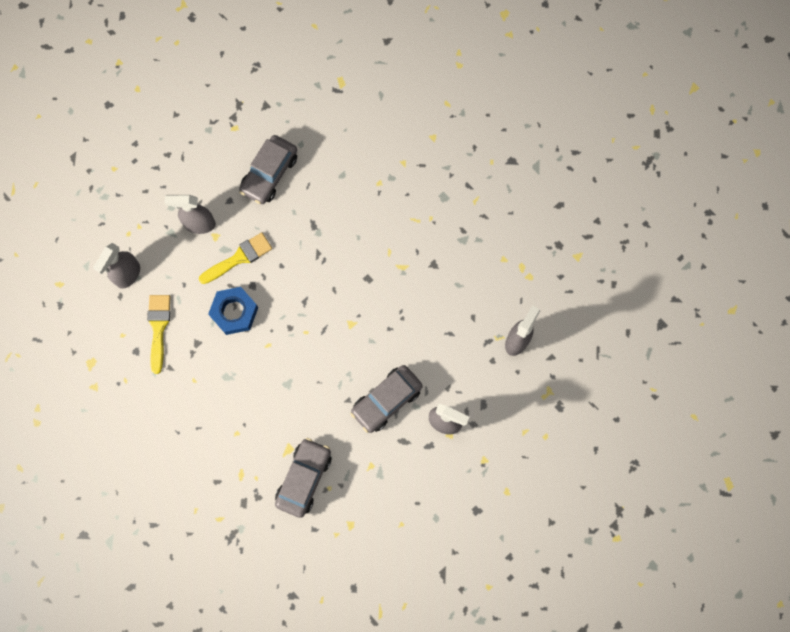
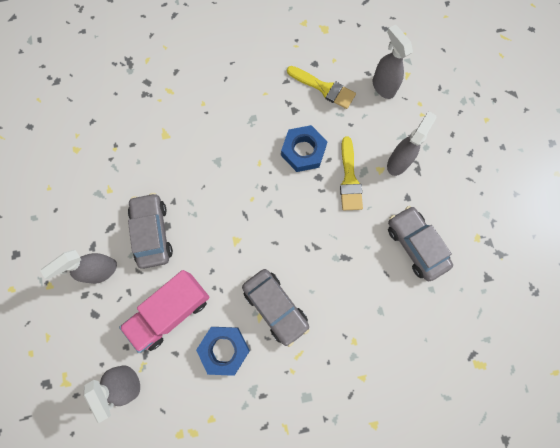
camera: 120 degrees right, 0 degrees up
(304, 478) = (134, 134): grey car -> grey car (275, 307)
(442, 341) = (171, 311): none -> pink truck
(446, 280) = (224, 349): none -> blue nut

